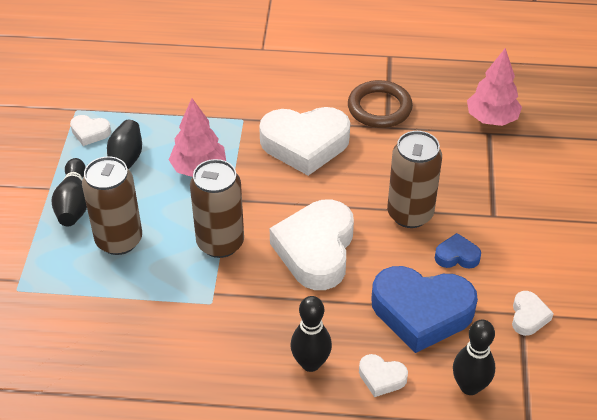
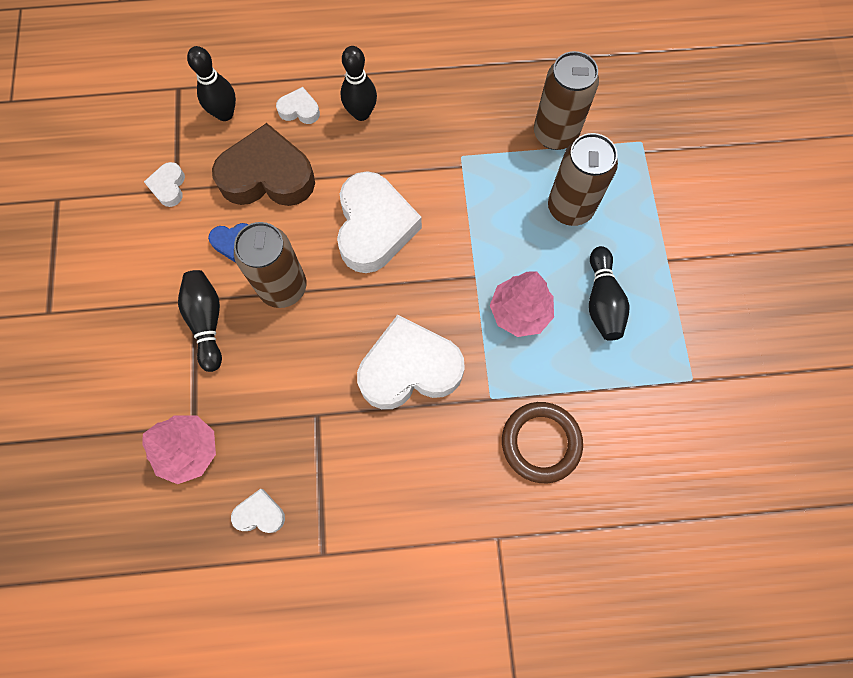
camera: 170 degrees right, 25 degrees up
(73, 203) = (633, 244): black bowling pin -> black bowling pin (207, 322)
(90, 132) = (660, 345): white heart -> white heart (260, 514)
(220, 243) = (470, 220): brown can -> brown can (555, 134)
(379, 108) = (328, 446): brown ring -> brown ring (541, 442)
(421, 312) = (267, 176): blue heart -> brown heart

